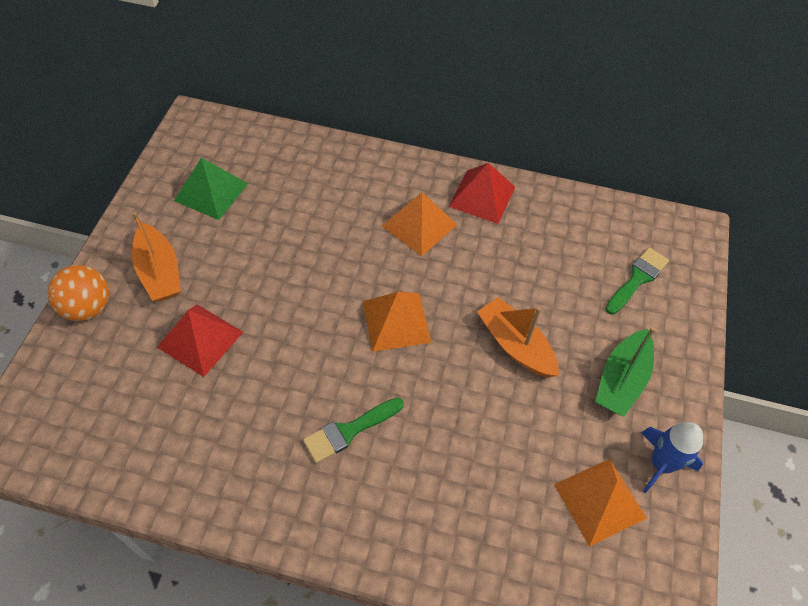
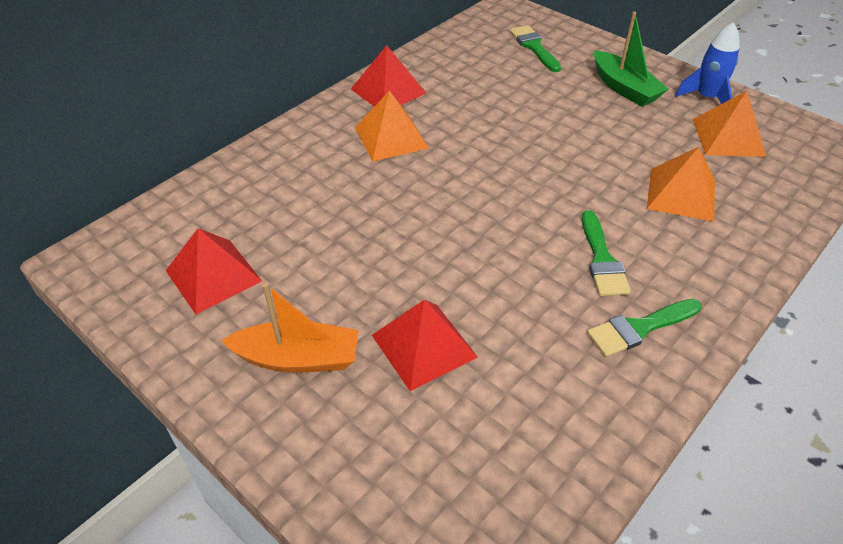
camera: 60 degrees left, 10 degrees down
(88, 307) = (300, 451): orange ball -> none
(211, 192) = (213, 275): green pyramid -> red pyramid
(280, 481) = (639, 328): none -> green brush
(396, 321) = (494, 188): orange pyramid -> orange pyramid (681, 194)
(515, 345) = (561, 128): orange boat -> none

